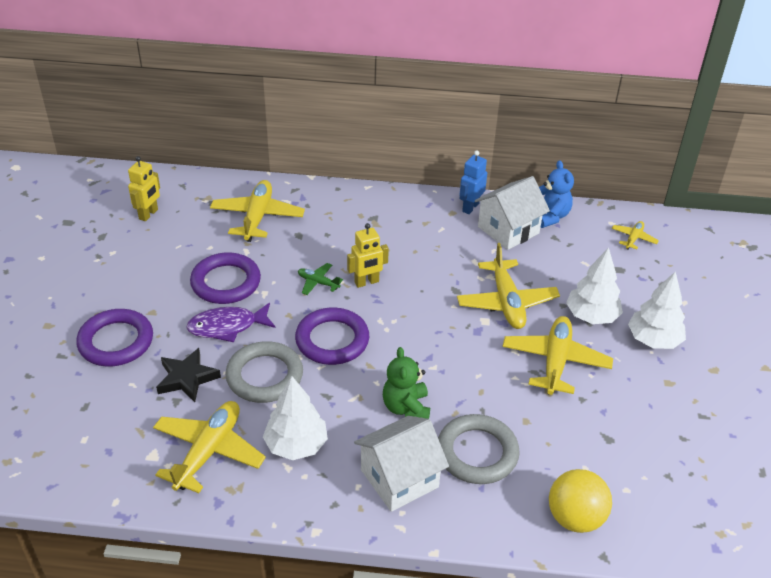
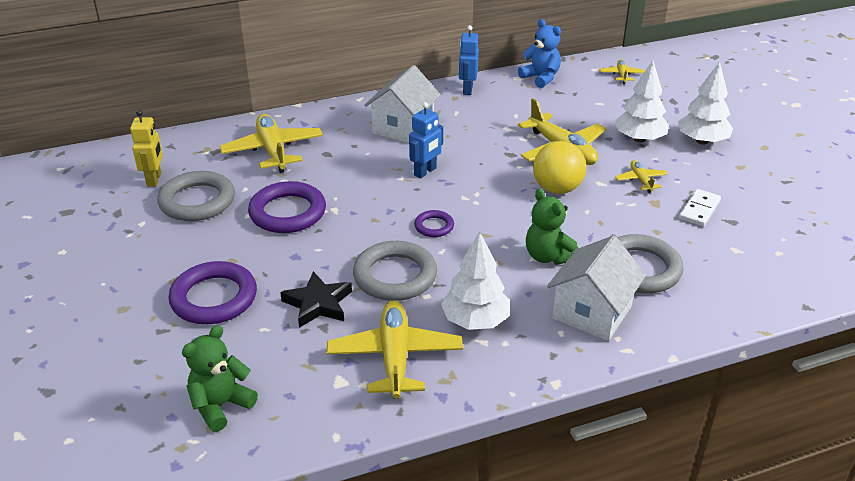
camera: 25 degrees left, 5 degrees down
(56, 438) = (221, 405): none -> green teddy bear
(166, 246) = (197, 201): none -> grey ring
(227, 327) = (321, 248): purple fish -> none
(318, 283) = (380, 185): green plane -> none
(332, 340) = (434, 226): purple ring -> purple ring, size x0.51
(366, 282) = (425, 172): yellow robot -> blue robot
(508, 230) = (515, 97): white house -> white house (403, 128)
(555, 361) = (641, 180): yellow plane -> yellow plane, size x0.50
(575, 518) = (759, 287): yellow ball -> yellow ball (557, 189)
(586, 414) = (699, 210): none -> white domino

